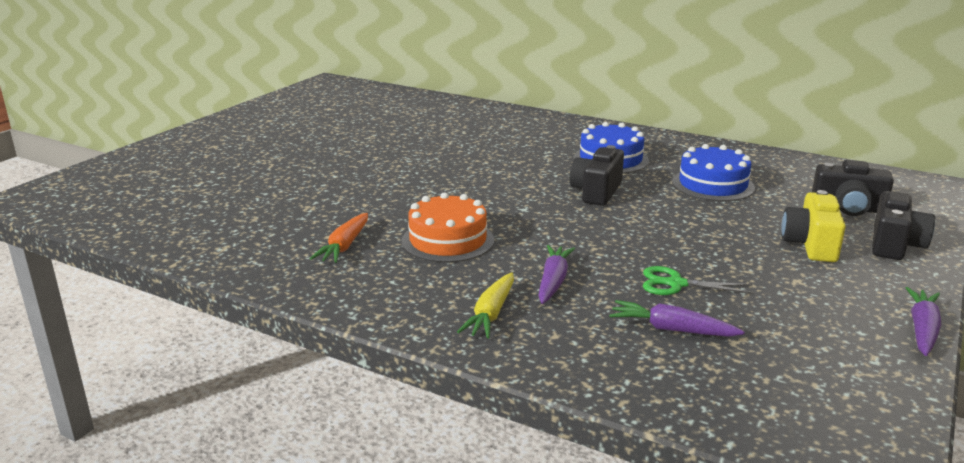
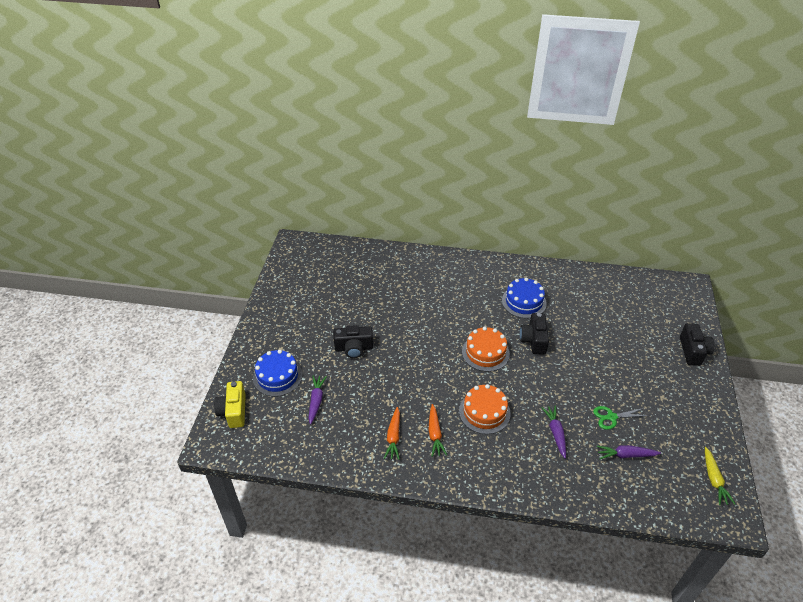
camera: 20 degrees left, 20 degrees up
(277, 237) = (393, 437): none -> orange carrot
(491, 314) = (542, 469): yellow carrot -> yellow carrot (714, 479)
(505, 190) = (485, 352): none -> orange cake
(713, 185) = (588, 315): blue cake -> blue cake (277, 376)
(810, 245) = (657, 362): yellow camera -> yellow camera (233, 411)
(848, 208) = (661, 322): black camera -> black camera (354, 348)
(922, 329) = (725, 420): purple carrot -> purple carrot (316, 401)

